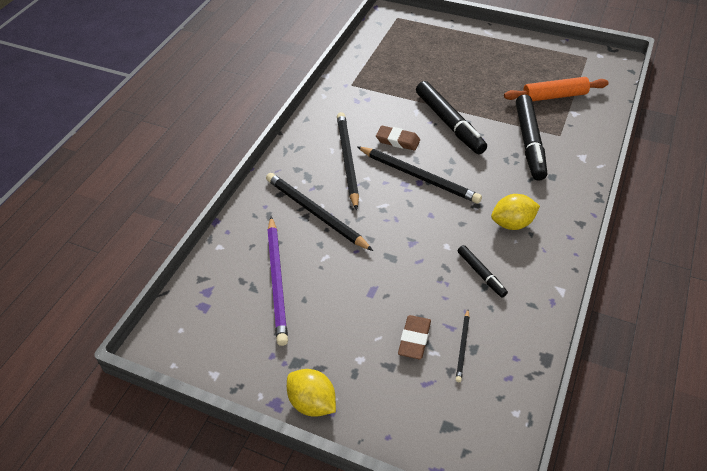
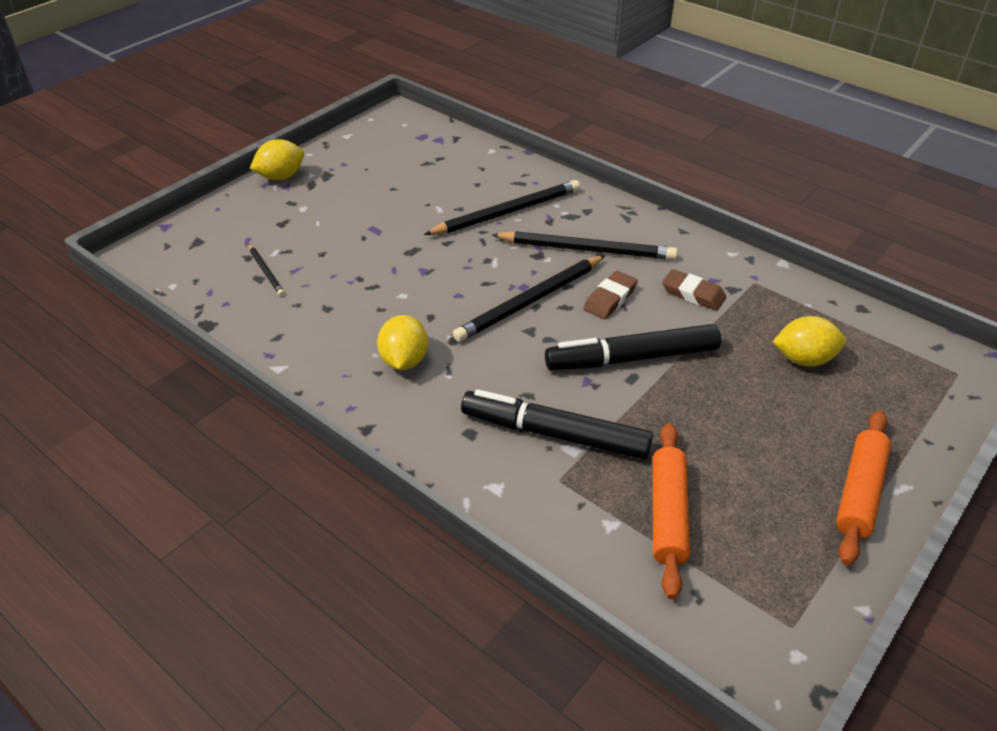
camera: 105 degrees right, 5 degrees down
(277, 281) = (425, 176): purple pencil -> none
(413, 63) = (803, 359): none -> yellow lemon
(414, 339) = (298, 243): brown eraser -> brown eraser (693, 294)
(463, 347) = (266, 271): black pencil -> black pencil turned 150 degrees counterclockwise
(481, 274) = (345, 310): black marker -> none
(499, 43) = (859, 492): none -> orange rolling pin

